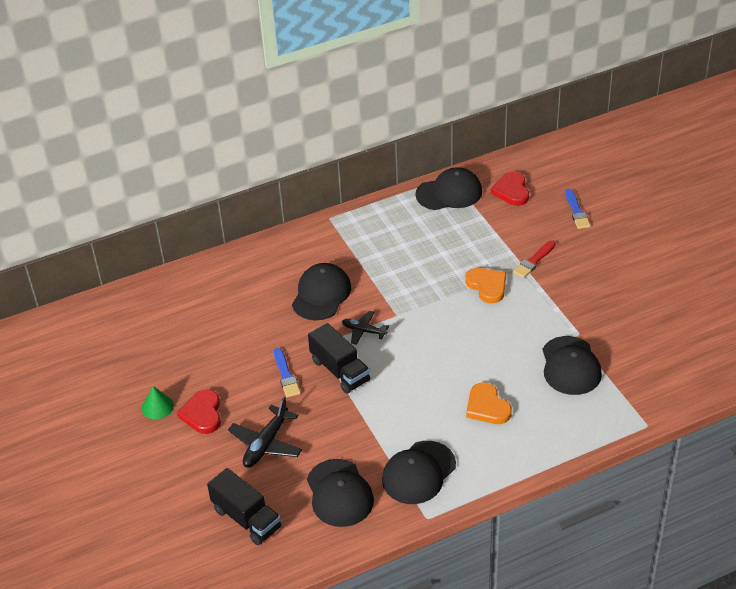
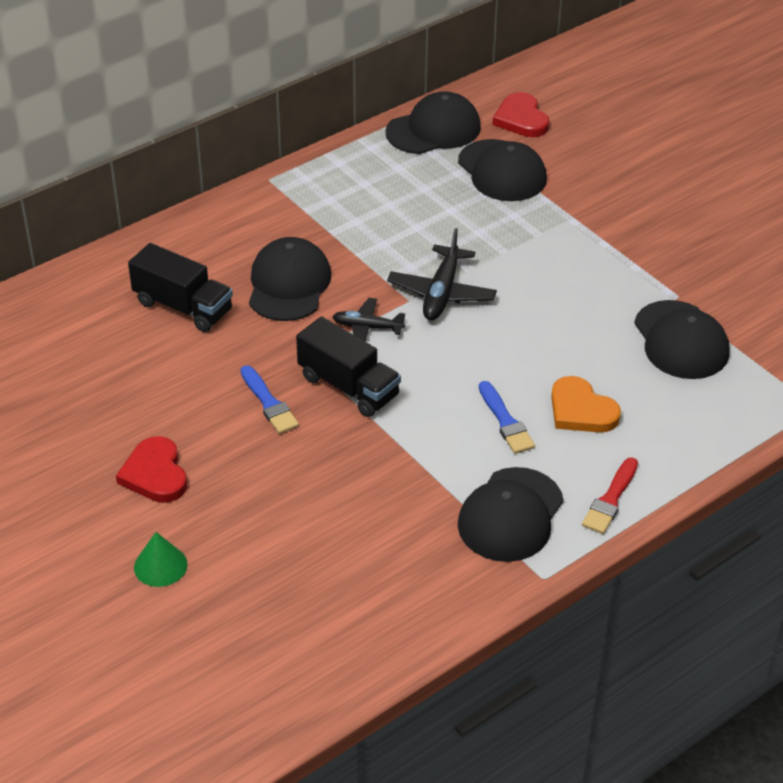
camera: 15 degrees left, 0 degrees up
(157, 406) = (81, 472): green cone -> green cone (160, 565)
(246, 518) = (268, 618): black truck -> black truck (183, 307)
(266, 444) = (267, 504): black plane -> black plane (442, 293)
(339, 493) = (401, 561): black cap -> black cap (502, 171)
(487, 286) = (528, 247): orange heart -> none
(534, 261) = (582, 207): red brush -> red brush (610, 499)
(576, 211) = (620, 137): blue brush -> blue brush (506, 421)

